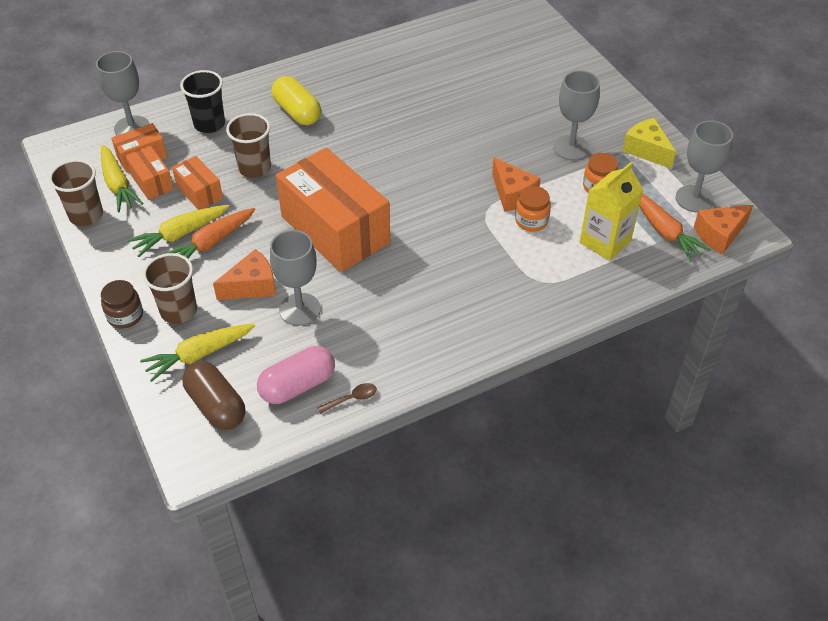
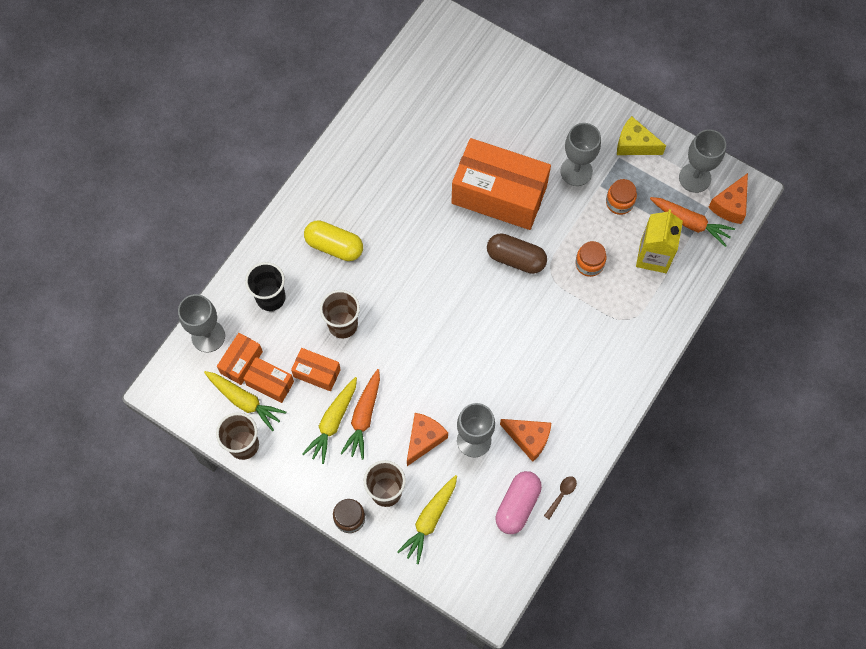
camera: 30 degrees left, 20 degrees up
(216, 405) = (473, 554): brown capsule -> brown capsule (516, 258)
(335, 229) = (449, 352): orange box -> orange box (499, 194)
(512, 194) = (560, 245): orange cheese -> orange cheese (528, 438)

